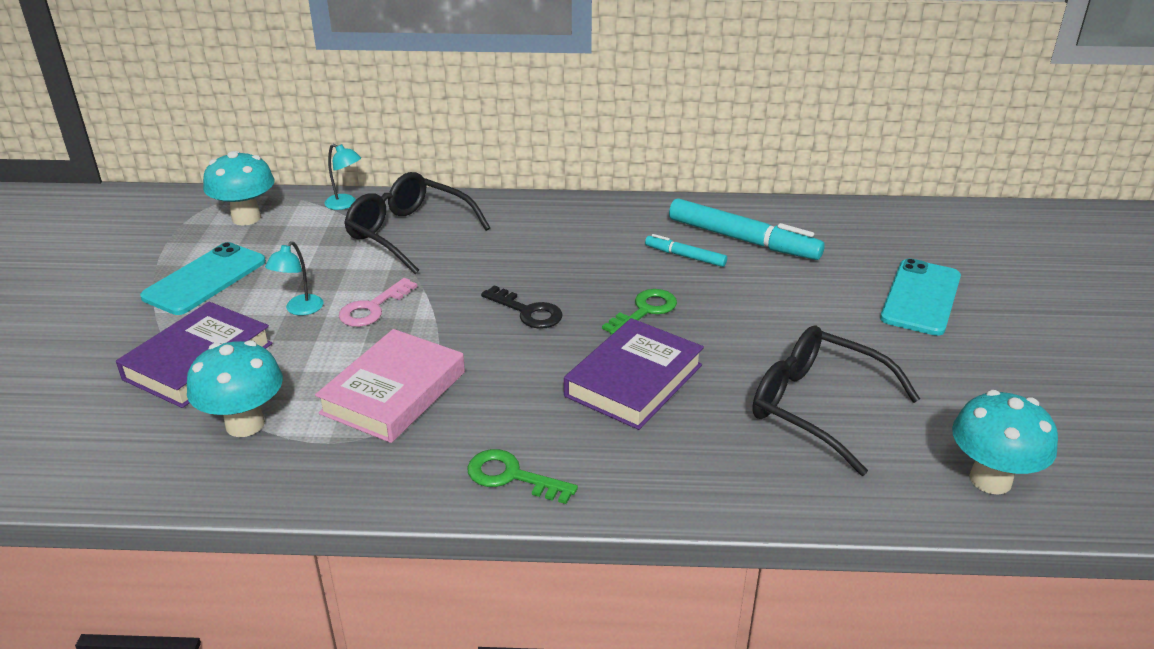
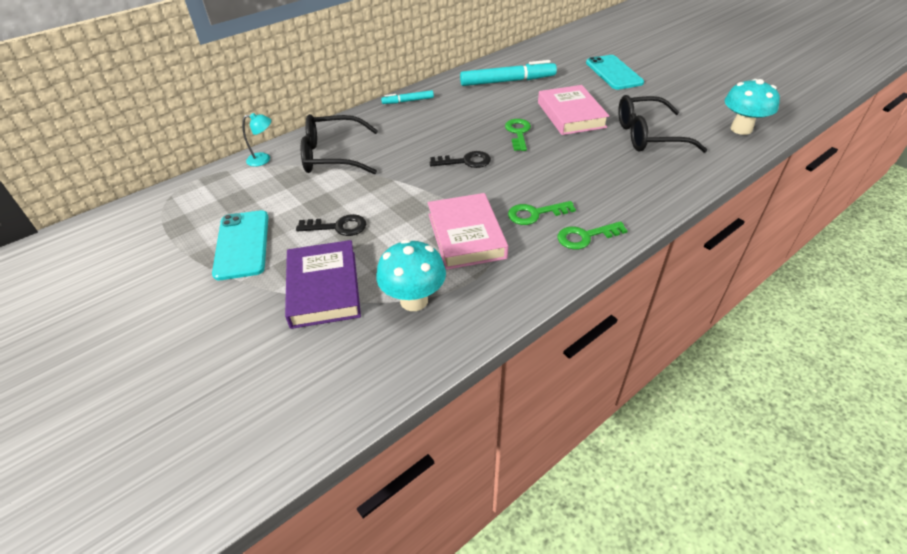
camera: 40 degrees left, 10 degrees up
(246, 218) = (206, 197): turquoise mushroom -> none
(300, 310) = (338, 227): turquoise lamp -> black key
(373, 308) = (380, 203): pink key -> none
(502, 415) = (535, 214): none -> green key
(634, 380) = (564, 165): purple book -> none
(685, 256) = (495, 100): turquoise marker -> turquoise marker (408, 101)
(753, 323) = (571, 115): none -> pink book

